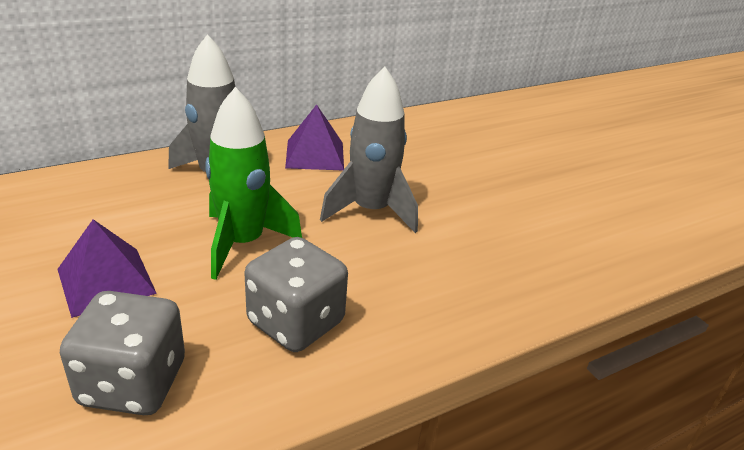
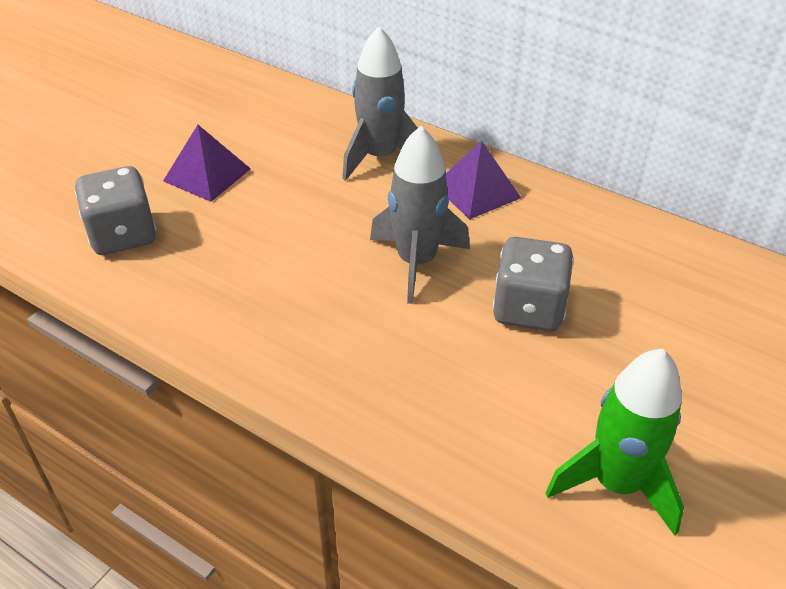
camera: 65 degrees right, 10 degrees up
(243, 243) = (301, 212): green rocket -> green rocket (616, 483)
(296, 322) = (228, 280): grey dice -> grey dice (528, 308)

